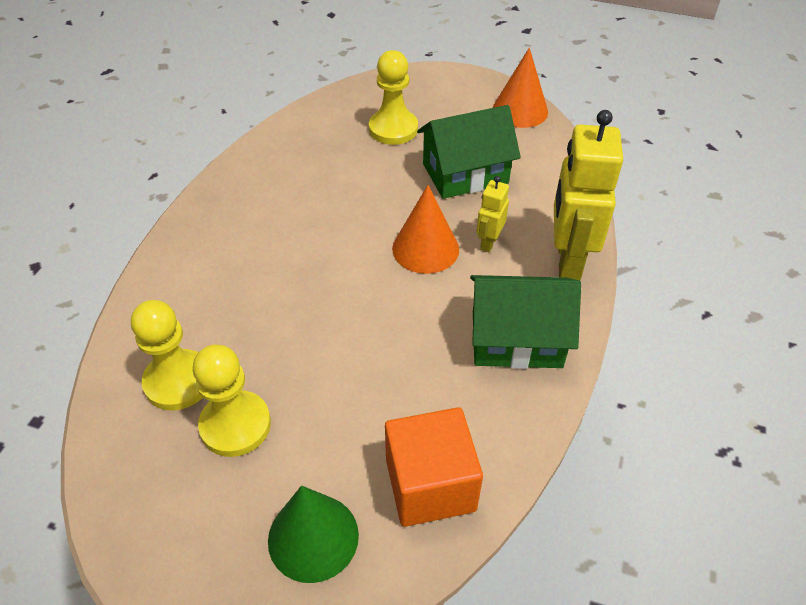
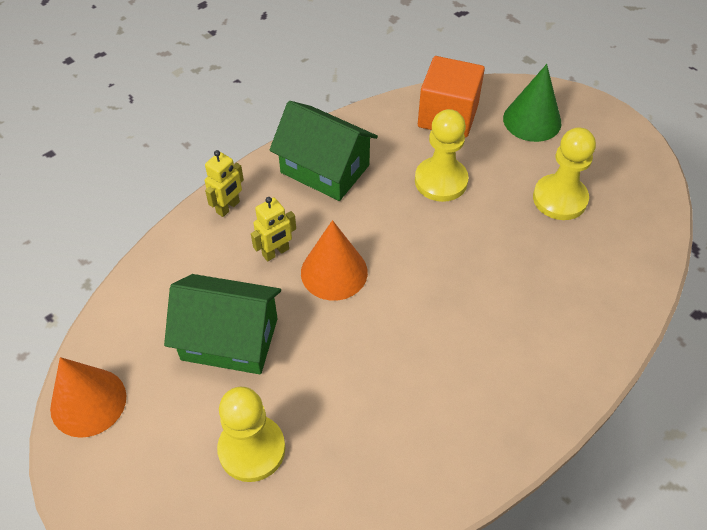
camera: 150 degrees left, 5 degrees up
(178, 381) = (595, 248): yellow pawn -> yellow pawn (441, 181)
(568, 260) = (228, 207): yellow robot -> yellow robot, size x0.49

